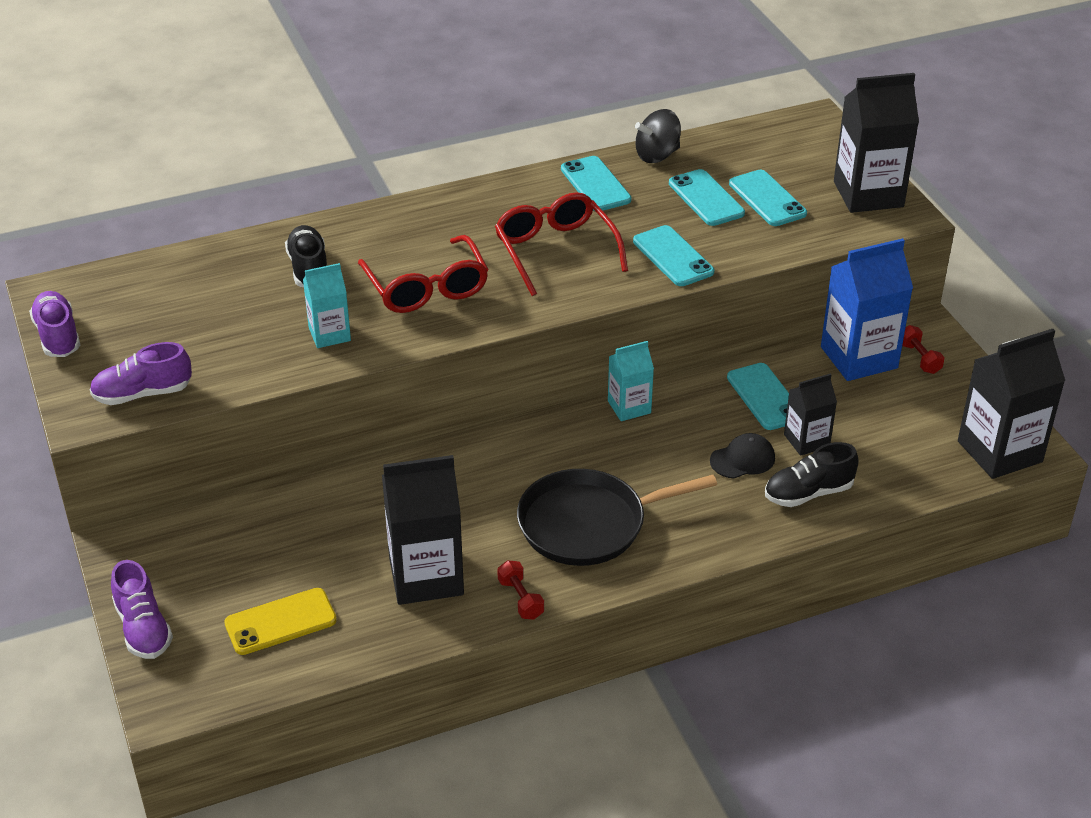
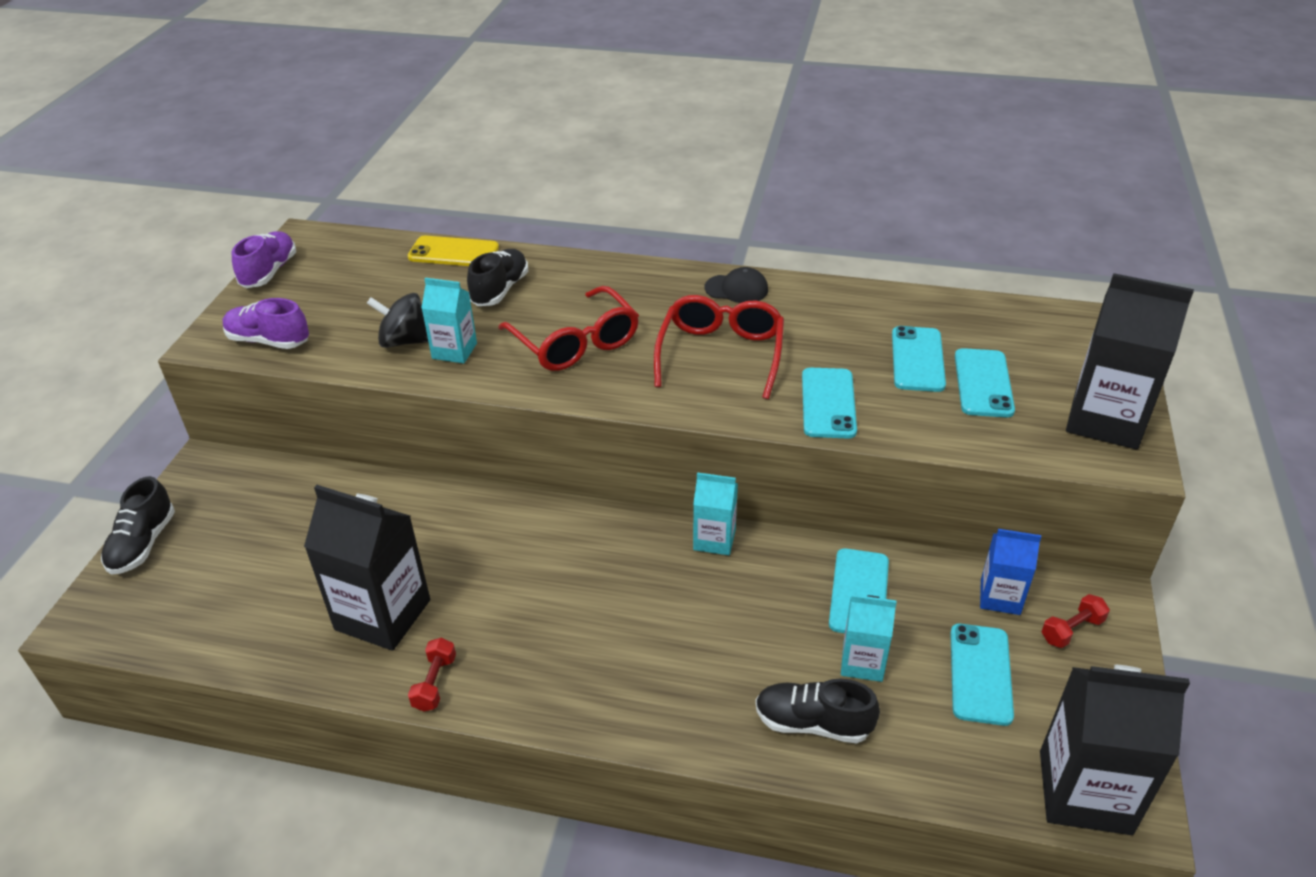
camera: 35 degrees right, 0 degrees up
(143, 628) = (143, 544): purple shoe -> black shoe
(280, 622) = (235, 594): yellow phone -> yellow phone (453, 253)
(426, 287) = (575, 342): red glasses -> red glasses turned 45 degrees counterclockwise
(588, 524) = (567, 639): black pan -> none
(595, 184) = (819, 307): turquoise phone -> turquoise phone (980, 674)
(657, 155) = (907, 302): black spinning top -> black spinning top (404, 341)
(742, 459) = (776, 649): black cap -> black cap (736, 289)
(806, 440) = (862, 662): black carton -> turquoise carton
(859, 357) = (1000, 597): blue carton -> blue carton, size x0.56
(919, 358) = (1071, 630): red dumbbell -> red dumbbell turned 45 degrees clockwise

